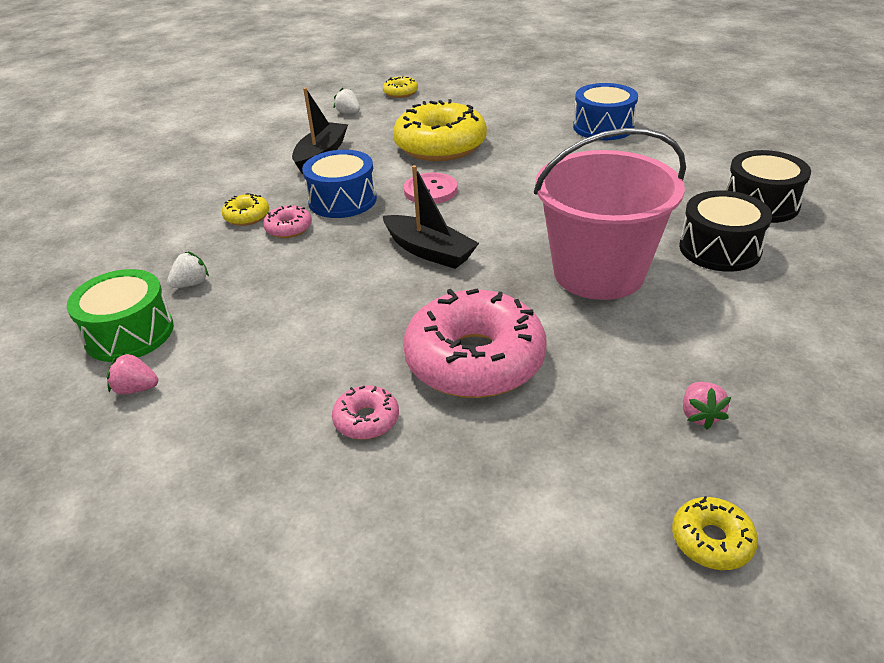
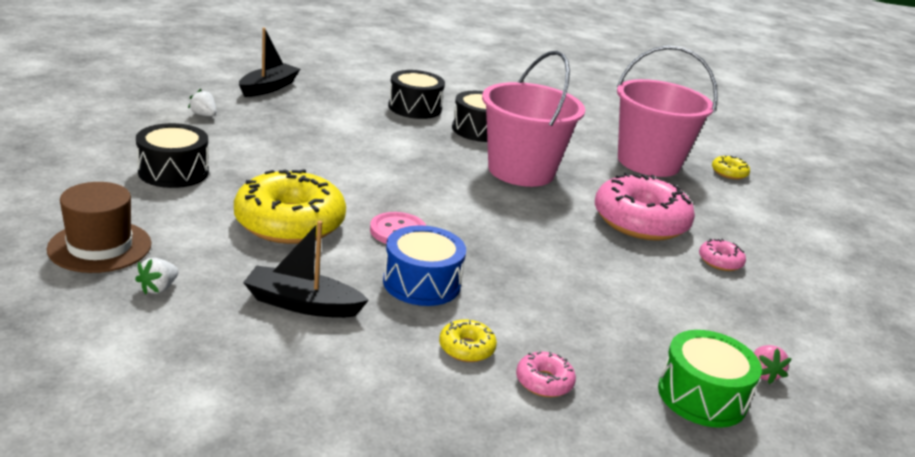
camera: 105 degrees left, 10 degrees down
(191, 284) = (609, 369): white strawberry -> white strawberry (204, 115)
(289, 228) = (487, 315): pink donut -> pink donut (544, 382)
(400, 93) = (100, 246): yellow donut -> brown hat
(429, 251) = (510, 234): black boat -> black boat (268, 88)
(517, 101) = (173, 172): none -> black drum
(603, 127) = (264, 139): blue drum -> none
(700, 415) = (648, 162): pink strawberry -> pink bucket

